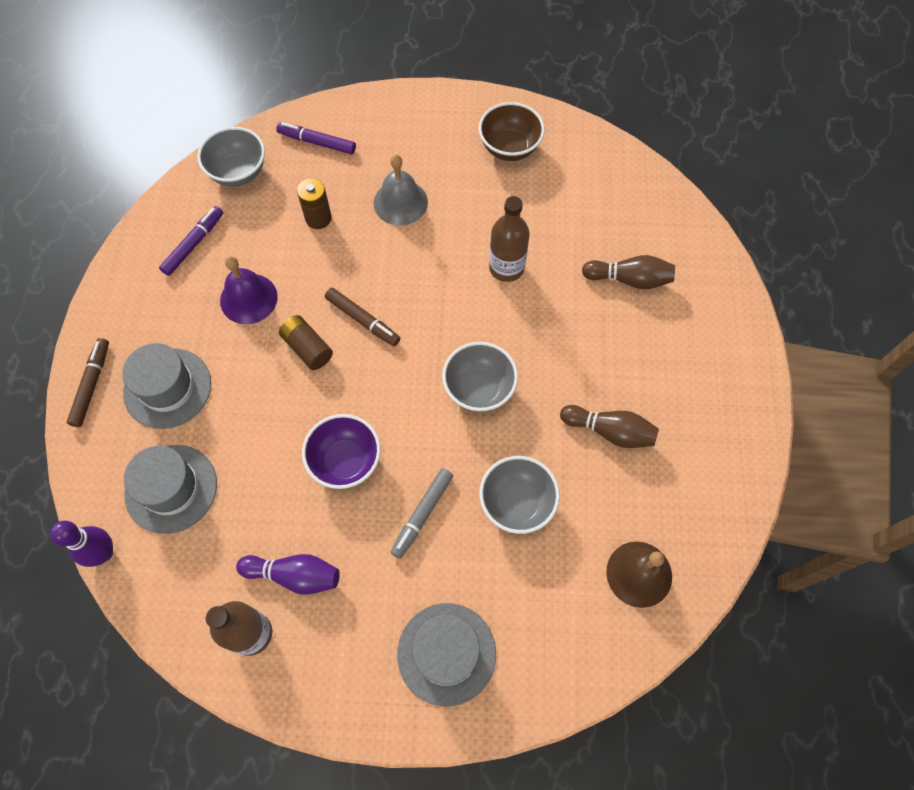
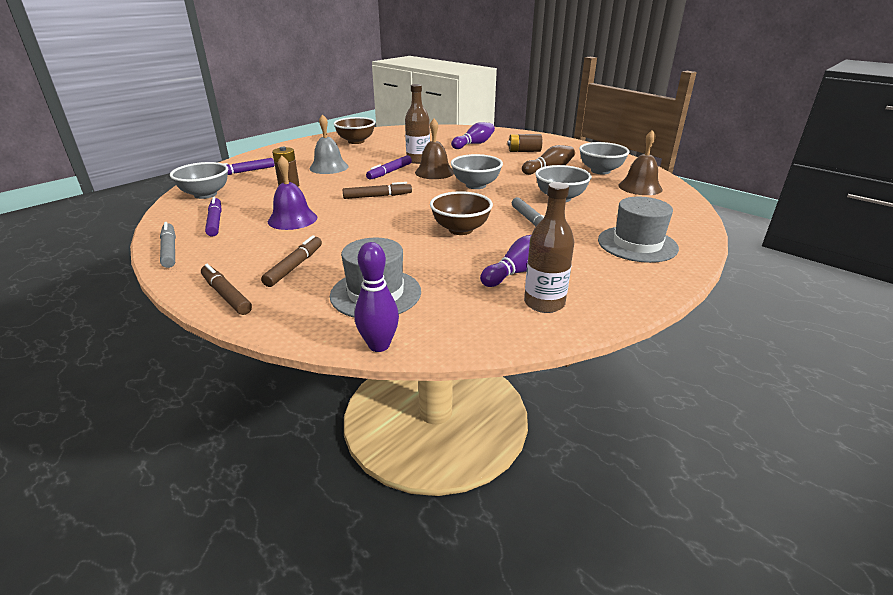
camera: 50 degrees left, 35 degrees down
(122, 270) = (170, 250): none -> grey marker
(167, 388) = (295, 266): grey hat -> brown marker
(307, 348) = (363, 215): brown battery -> brown battery (524, 151)
(345, 461) = (460, 229): purple bowl -> brown bowl
(441, 272) = (389, 172): none -> purple marker
(482, 316) = (434, 172): none -> brown bell
(629, 279) = (474, 144): brown bowling pin -> purple bowling pin
(662, 495) = (600, 171): none -> grey bowl

